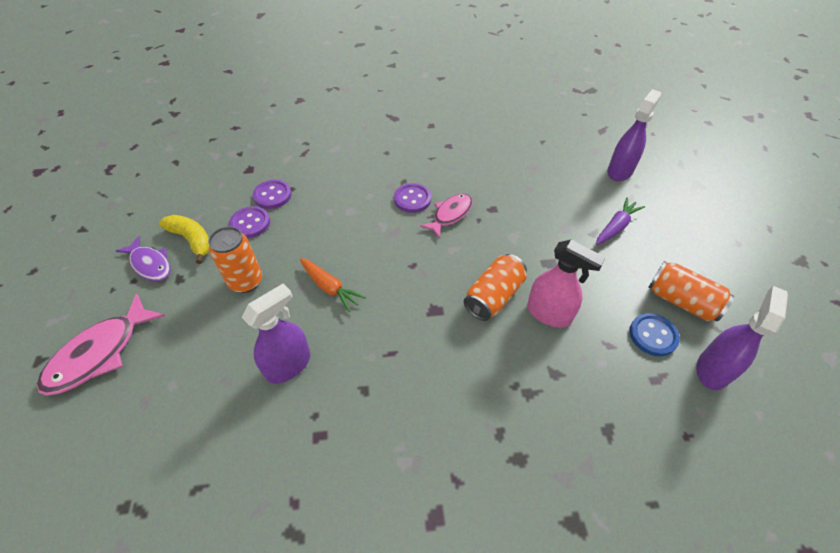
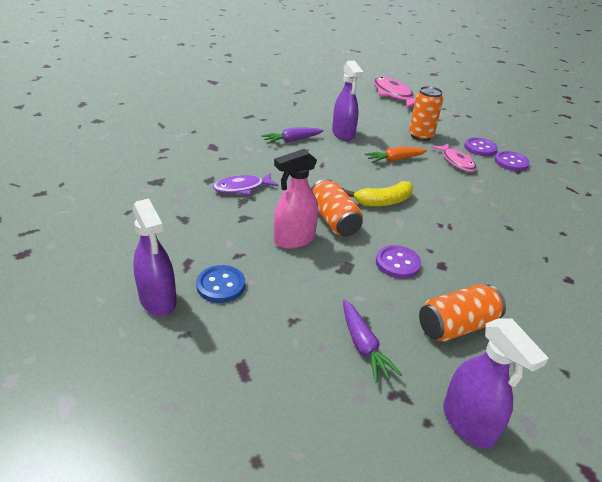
camera: 115 degrees right, 15 degrees down
(150, 264) = (455, 114): purple fish -> purple fish (242, 188)
(192, 240) = (471, 128): yellow banana -> yellow banana (383, 201)
(347, 419) = (292, 140): none -> purple carrot
(412, 199) = (479, 223): purple button -> purple button (397, 263)
(450, 214) = (446, 236): pink fish -> pink fish (456, 162)
(681, 301) = (232, 330): orange can -> orange can (456, 326)

